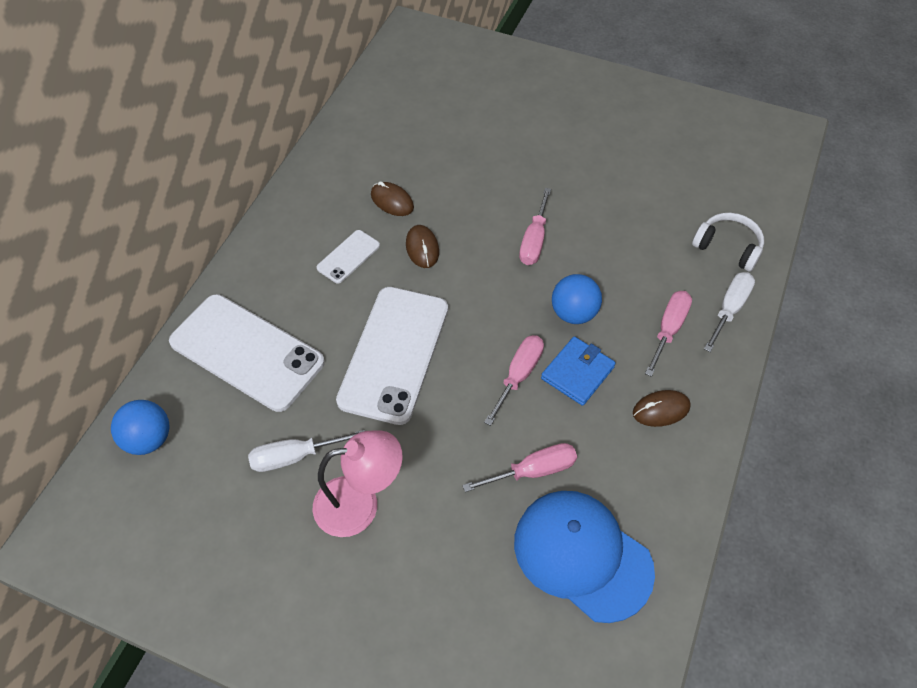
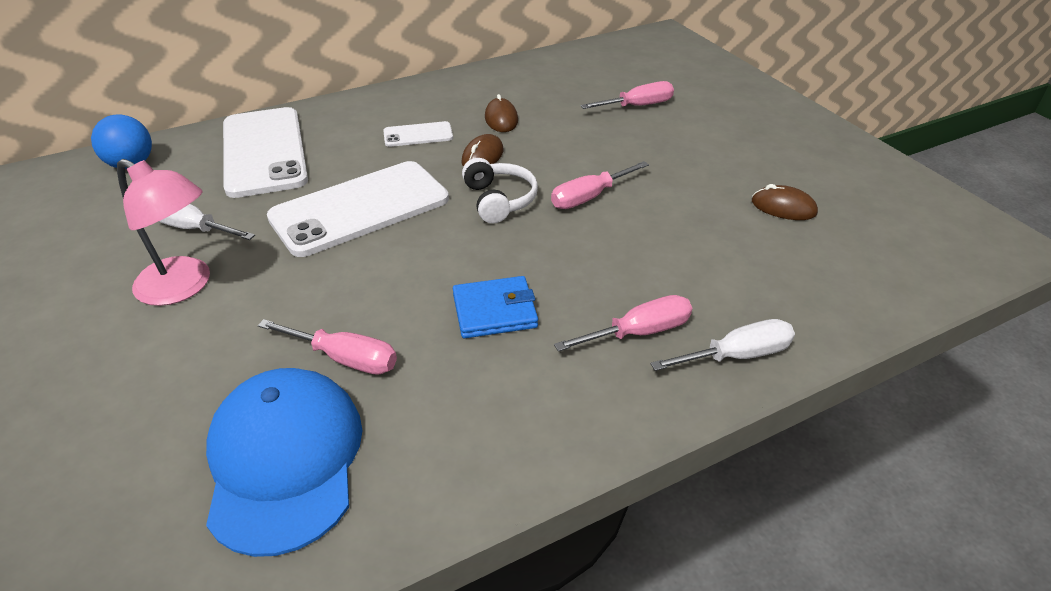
camera: 40 degrees right, 15 degrees down
(519, 375) = (437, 281): pink screwdriver -> pink screwdriver (637, 106)
(573, 313) = (554, 265): blue ball -> none
(661, 410) = (538, 393): brown mouse -> brown mouse (783, 207)
(728, 247) = (803, 303): white headphones -> white headphones (499, 200)

